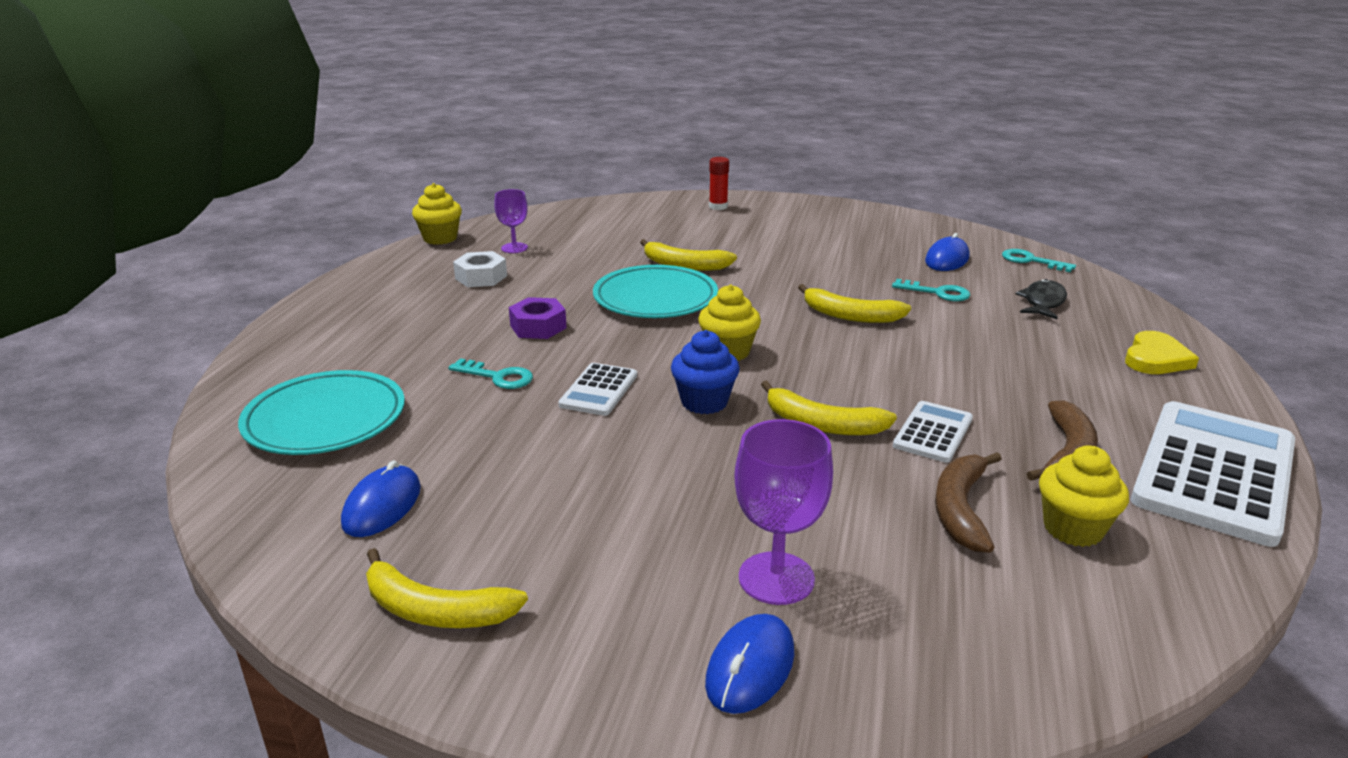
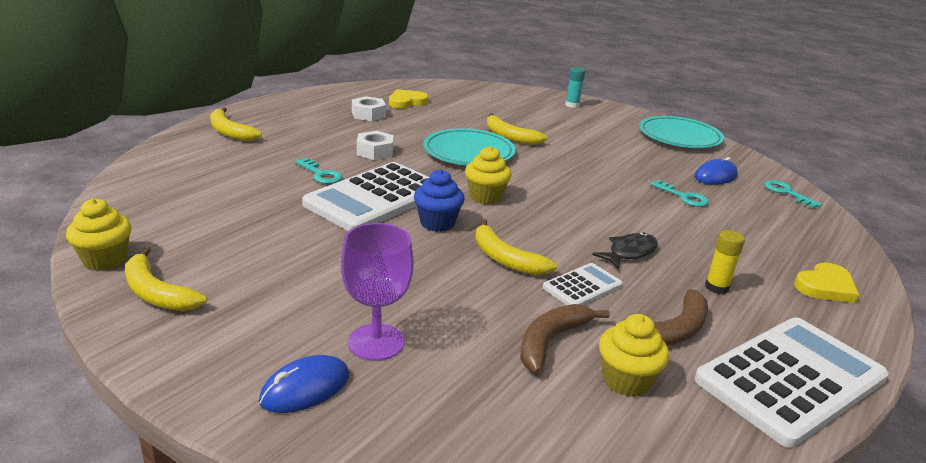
camera: 20 degrees right, 0 degrees up
(325, 420) = (199, 172): turquoise plate -> turquoise plate (679, 137)
(382, 506) = (184, 228): blue mouse -> none
(440, 238) = (366, 86): yellow cupcake -> yellow cupcake (105, 260)
(514, 248) = (406, 102): purple goblet -> yellow heart
(538, 327) = (375, 151): purple nut -> white nut
(599, 390) = (375, 198): white calculator -> white calculator, size x2.08
(718, 206) = (572, 105): red glue stick -> turquoise glue stick
(850, 316) = (598, 196): yellow banana -> yellow banana (229, 132)
(1043, 302) = (766, 223): black fish -> black fish (629, 252)
(1061, 391) = (716, 287): none -> yellow glue stick

